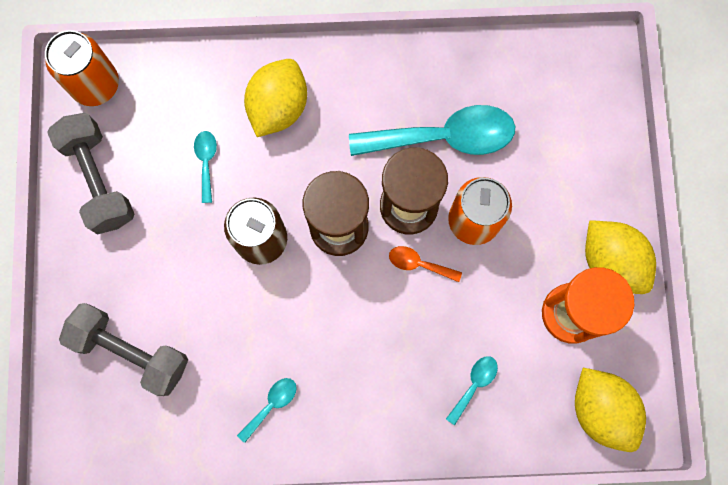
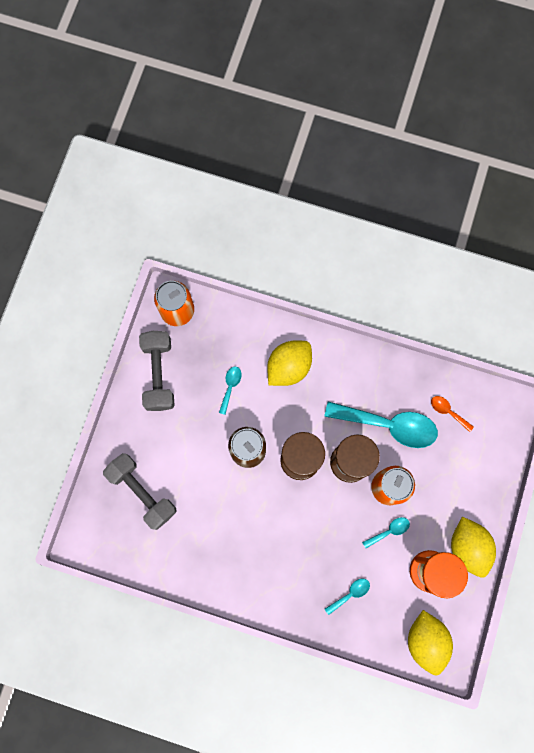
camera: 20 degrees right, 0 degrees up
(271, 405) = (218, 558): turquoise spoon -> turquoise spoon (389, 531)
(418, 264) = (343, 502): orange spoon -> orange spoon (448, 411)

